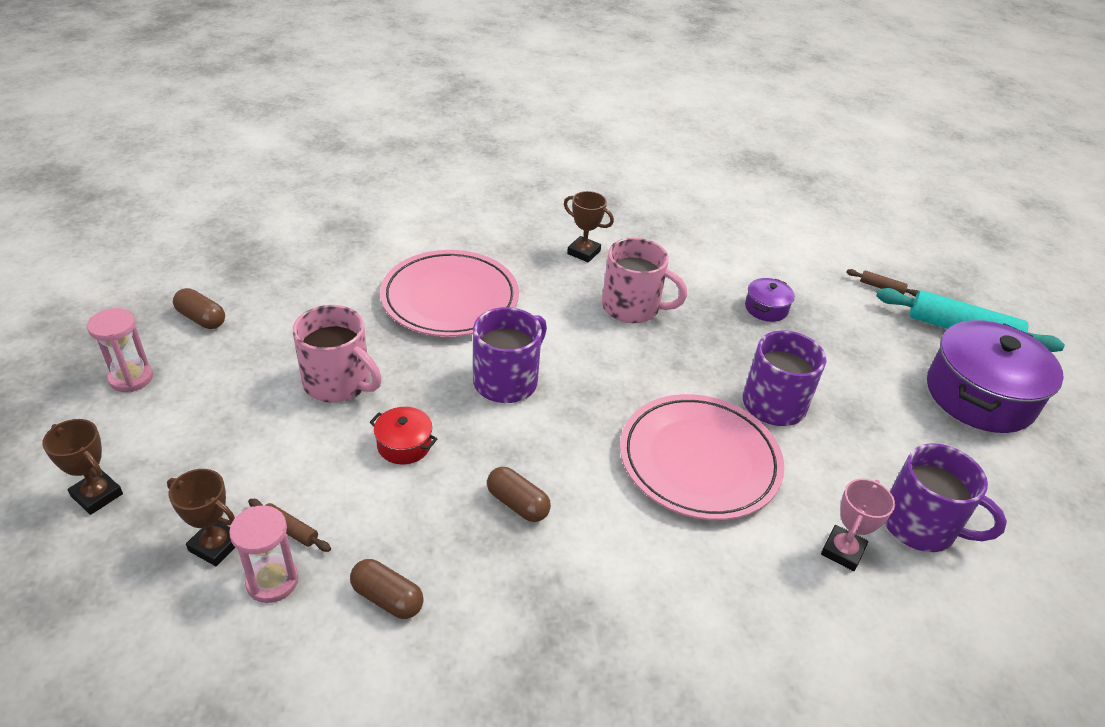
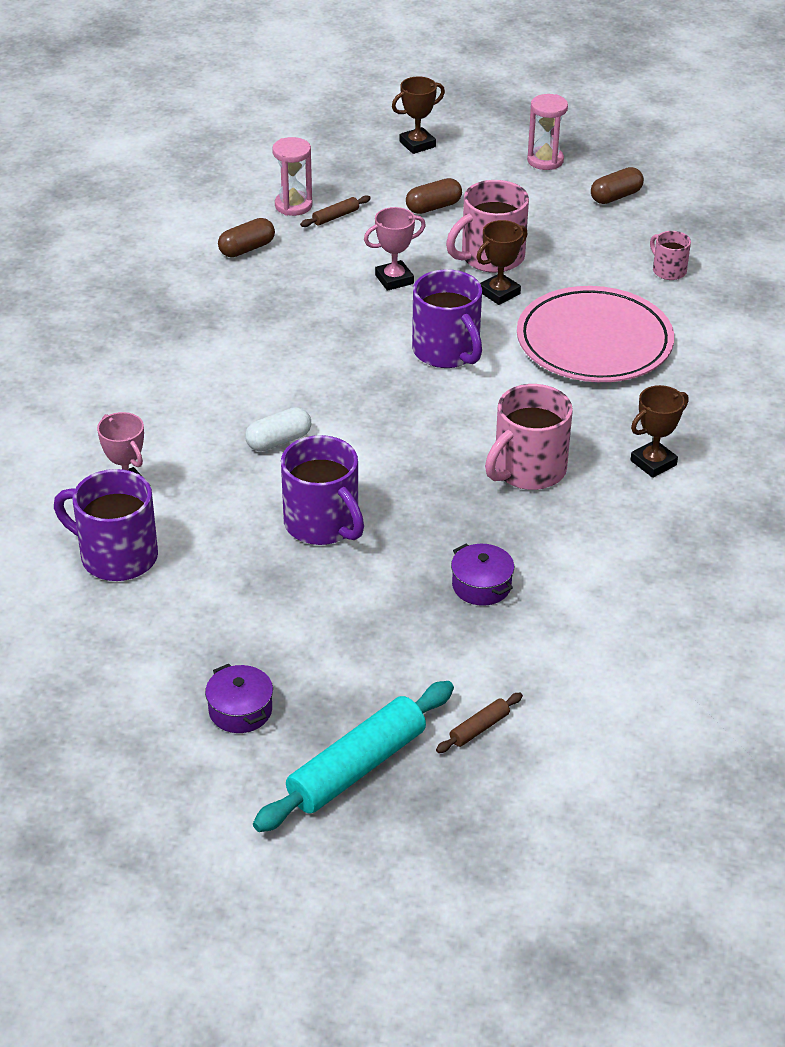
camera: 115 degrees right, 0 degrees up
(215, 545) = (340, 186): brown trophy -> brown trophy (499, 293)
(325, 273) = (668, 270): none -> pink mug
(404, 445) = (394, 279): red pot -> pink trophy
(517, 504) = (294, 324): brown capsule -> brown capsule (433, 207)
(699, 461) = (279, 441): pink plate -> white capsule
(920, 526) = (116, 556): purple mug -> purple mug turned 60 degrees clockwise
(979, 395) = (240, 710): purple pot -> purple pot, size x0.45

